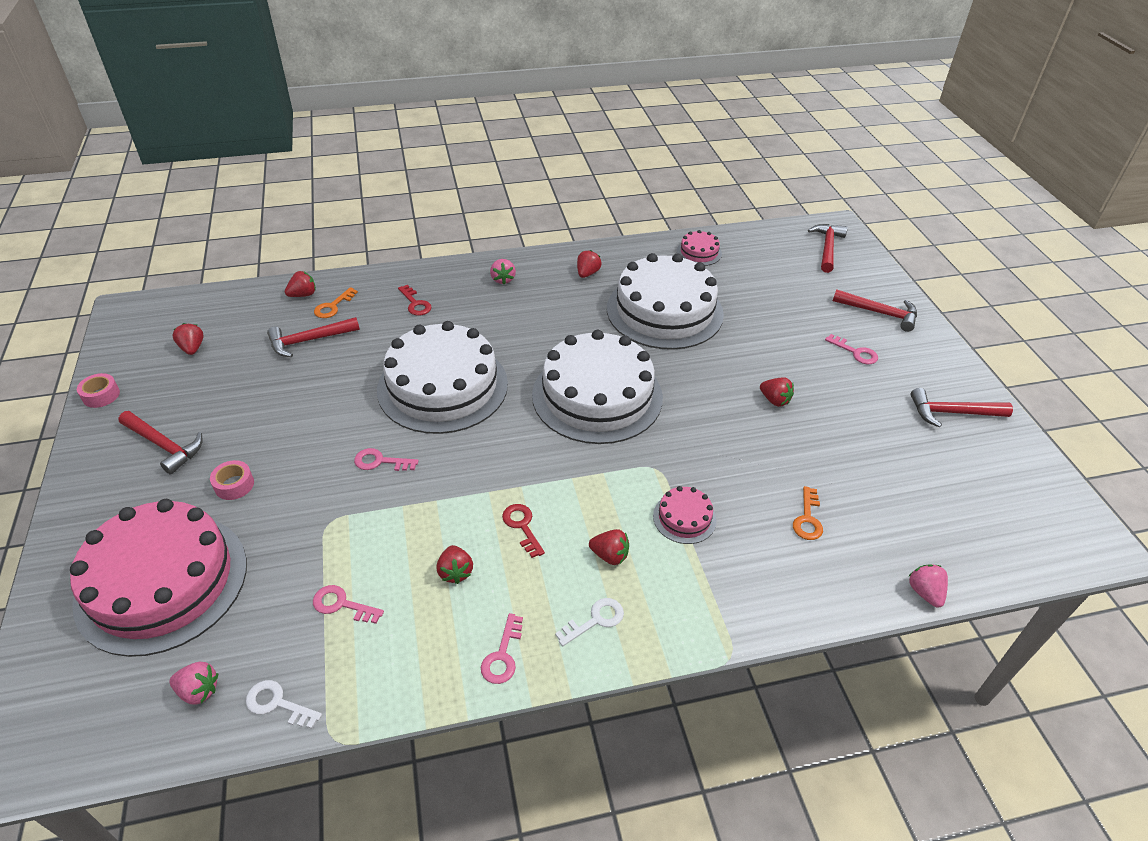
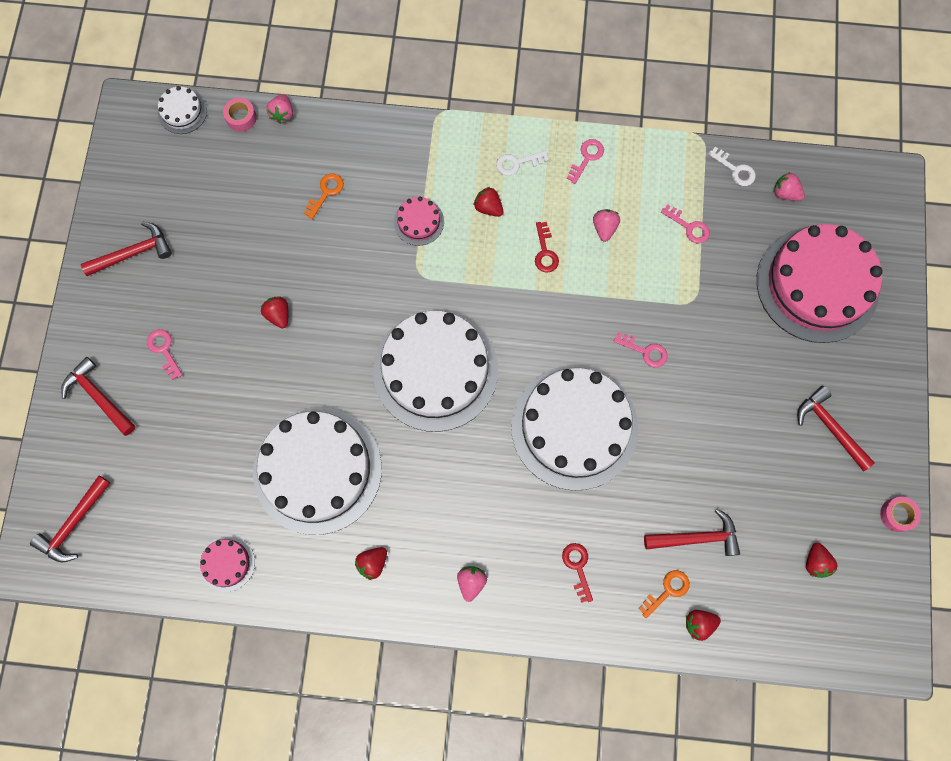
camera: 160 degrees left, 30 degrees up
(234, 485) = (767, 363): pink tape -> pink tape (241, 118)
(455, 572) = (604, 228): red strawberry -> pink strawberry
(952, 413) = (133, 253): red hammer -> red hammer turned 45 degrees counterclockwise
(1040, 559) = (182, 112): none -> white cake

